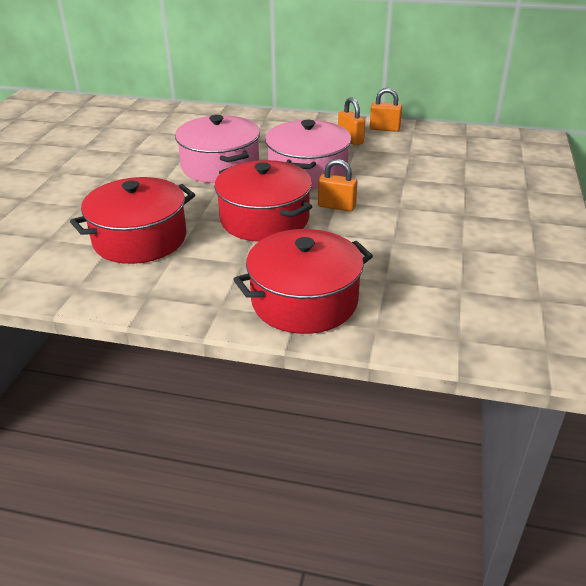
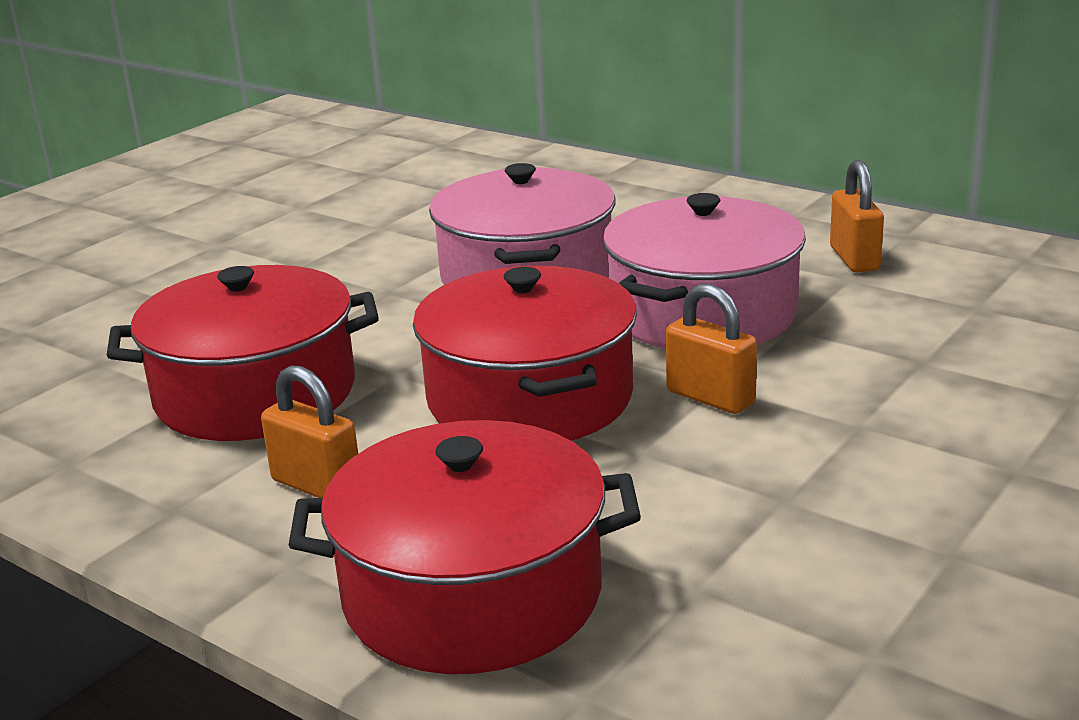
camera: 25 degrees right, 10 degrees down
(384, 129) = (955, 245): orange padlock -> orange padlock (317, 486)

